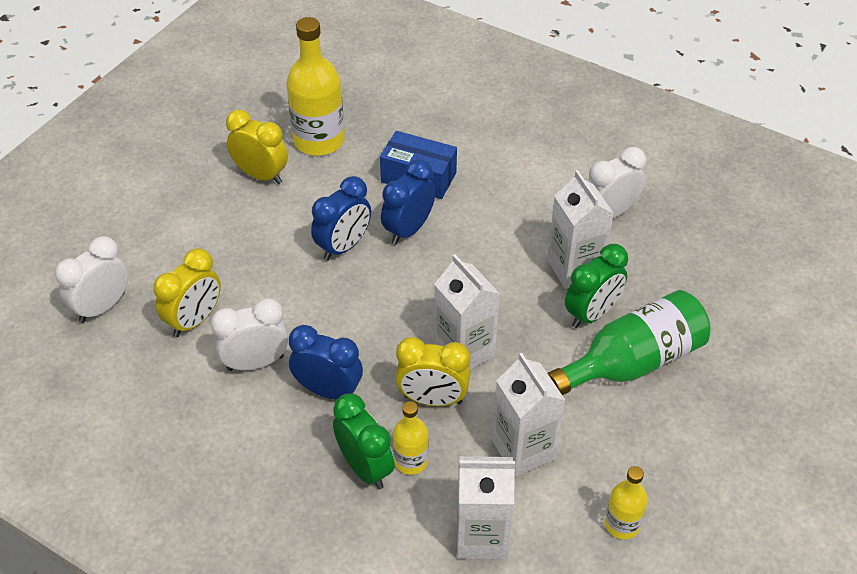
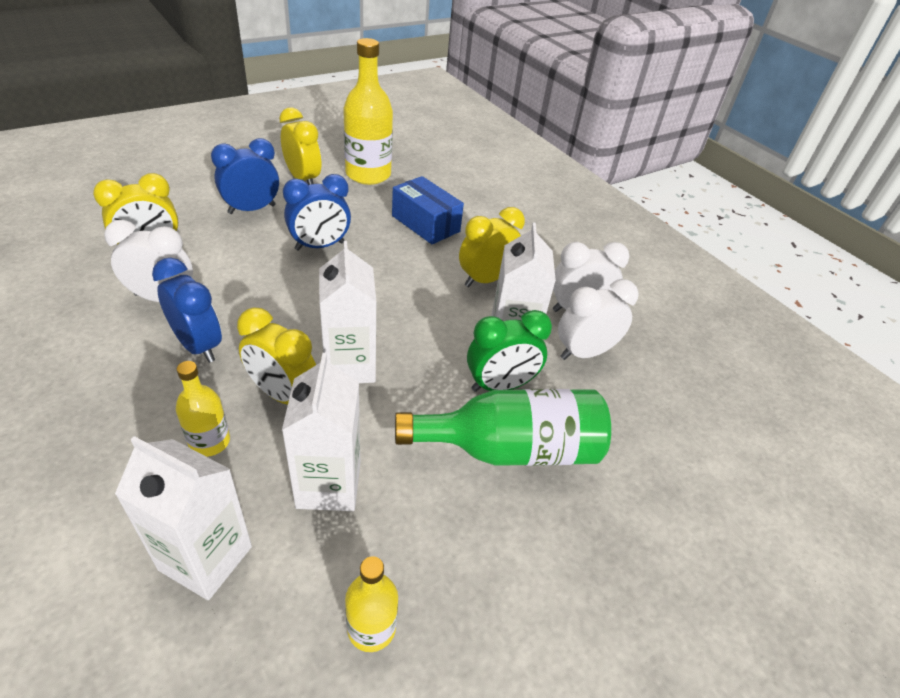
camera: 20 degrees right, 5 degrees down
(102, 307) = (95, 214): white clock -> white clock (584, 352)
(365, 467) = (162, 427): green clock -> none
(408, 230) = (384, 255): blue clock -> blue clock (252, 209)
(514, 216) = (485, 279): none -> yellow clock

